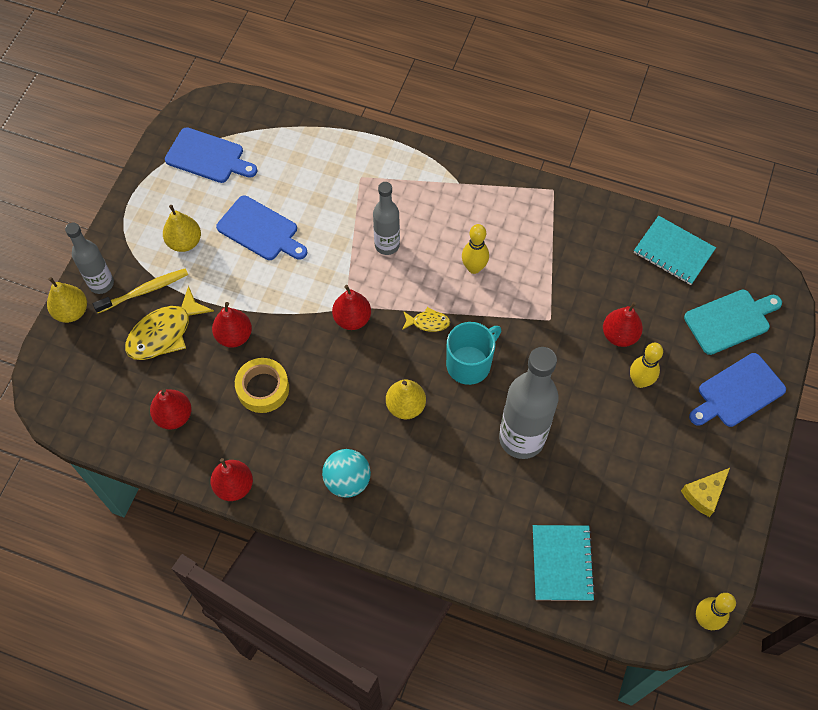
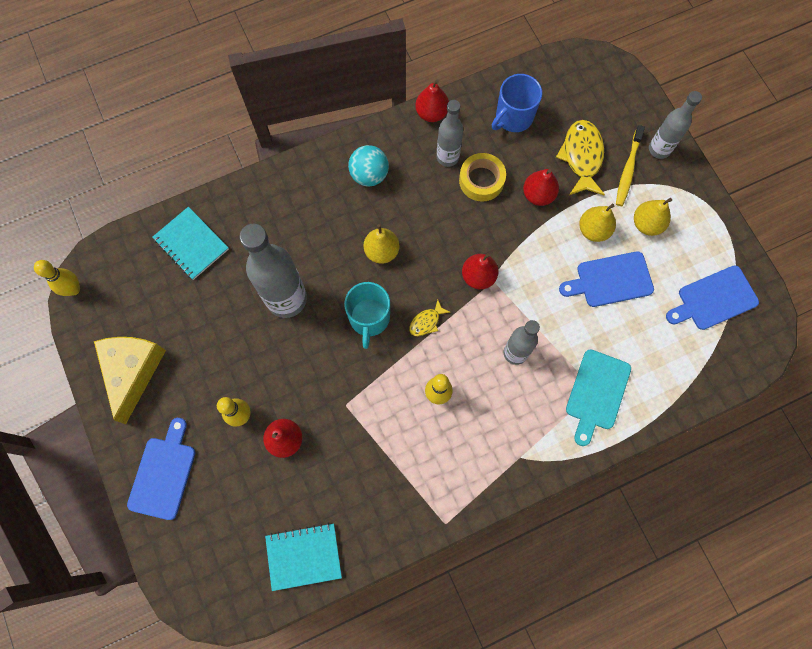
camera: 135 degrees right, 10 degrees up
(72, 311) = (652, 117): yellow pear -> yellow pear (593, 230)
(174, 416) = (513, 117): red pear -> blue mug
(266, 434) = (447, 157): none -> grey bottle
(704, 494) = (132, 371): yellow cheese -> yellow cheese, size x1.83
(730, 320) = (212, 533): turquoise cutting board -> turquoise cutting board (596, 393)

